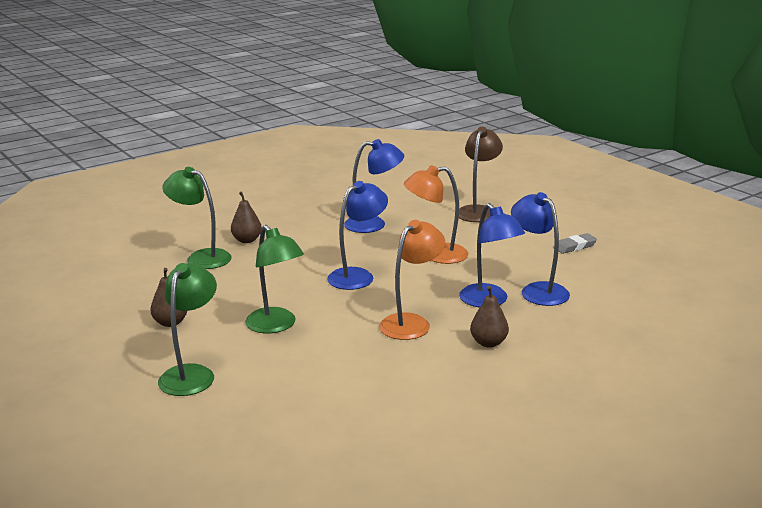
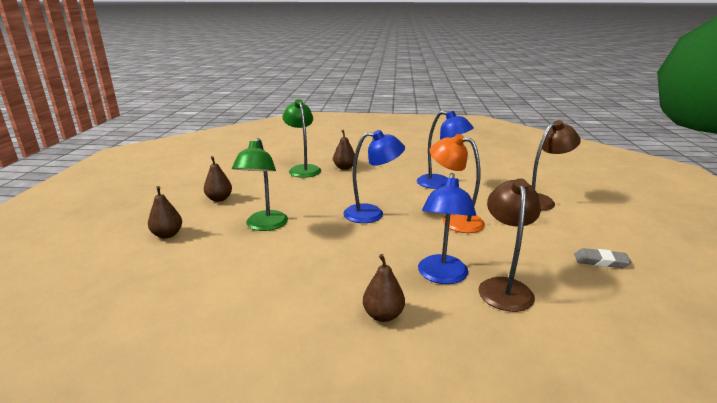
camera: 40 degrees right, 0 degrees up
(191, 374) = (167, 235): green lamp -> brown pear
(411, 322) = (351, 265): orange lamp -> none
(538, 290) = (504, 287): blue lamp -> brown lamp

